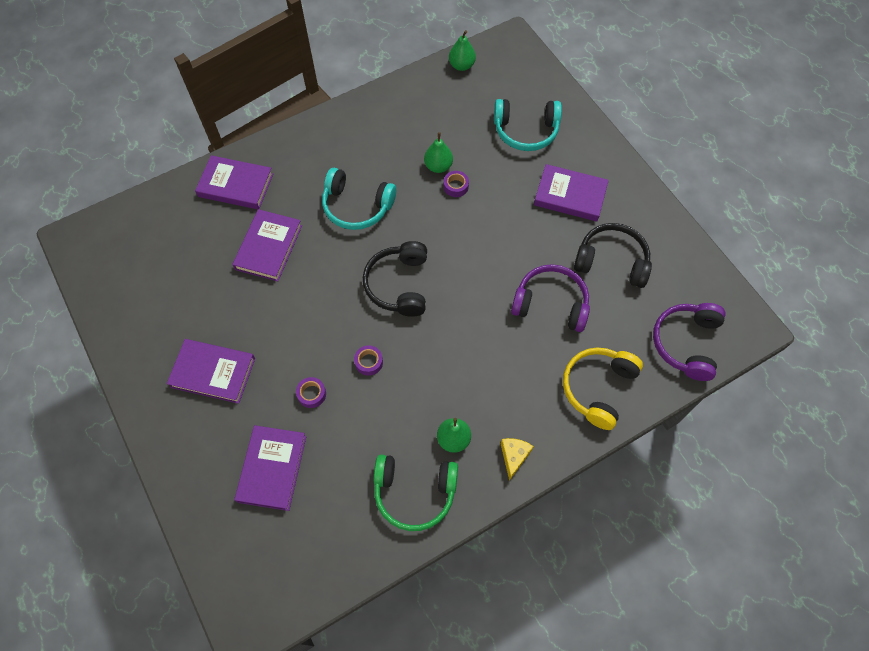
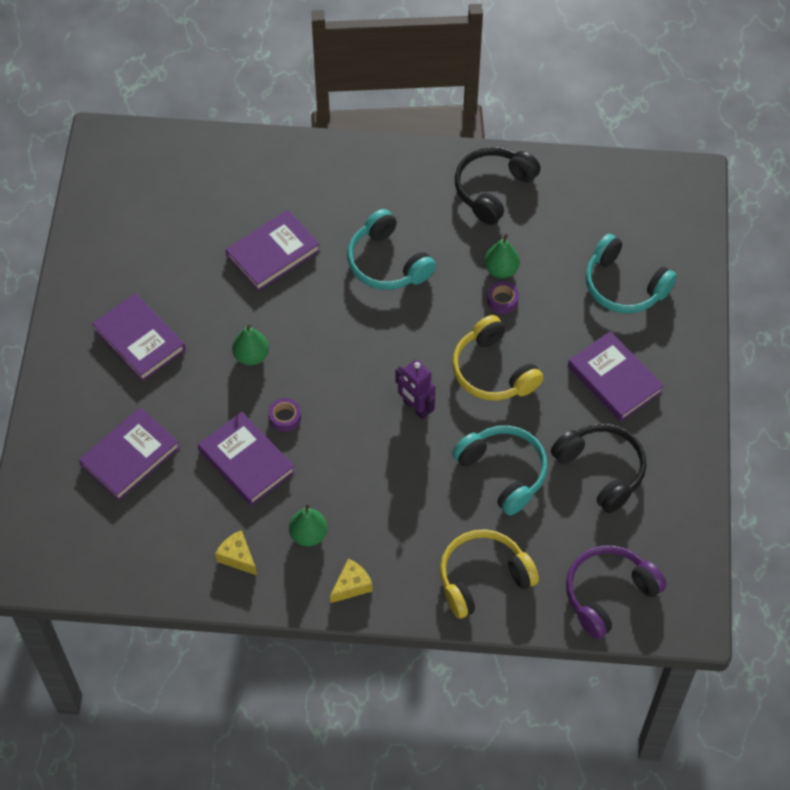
camera: 35 degrees right, 5 degrees down
(236, 185) = (286, 173): purple book -> purple book (246, 461)
(311, 394) = (212, 414): purple tape -> none
(399, 285) = (369, 363): black headphones -> black headphones (493, 189)
(414, 492) = (237, 557): green headphones -> yellow cheese
(456, 296) = (415, 407): none -> purple robot
(461, 65) = (612, 176): green pear -> green pear (251, 356)
(487, 238) = (493, 371): none -> yellow headphones
(551, 303) = (503, 472): purple headphones -> turquoise headphones

